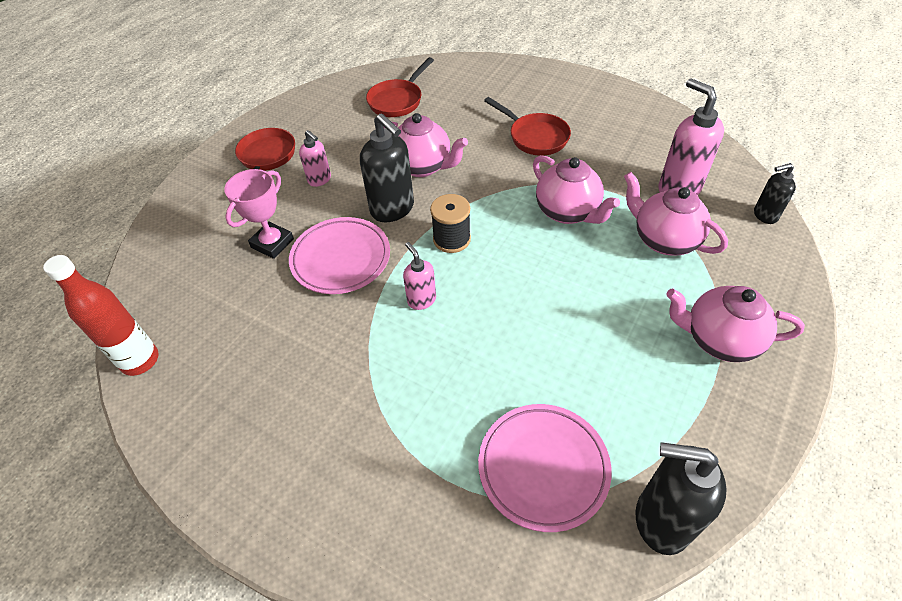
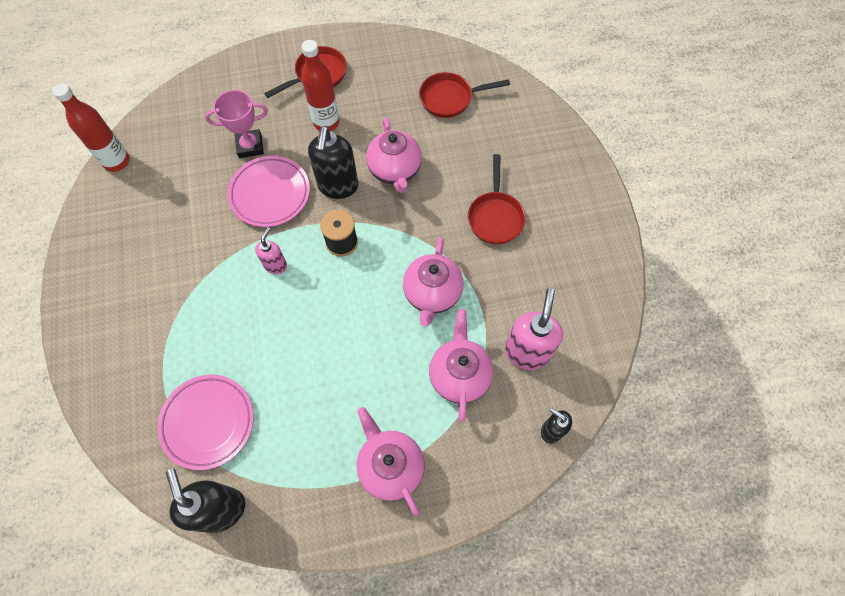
camera: 45 degrees right, 15 degrees up
(320, 180) = (326, 122): pink soap dispenser -> red bottle

